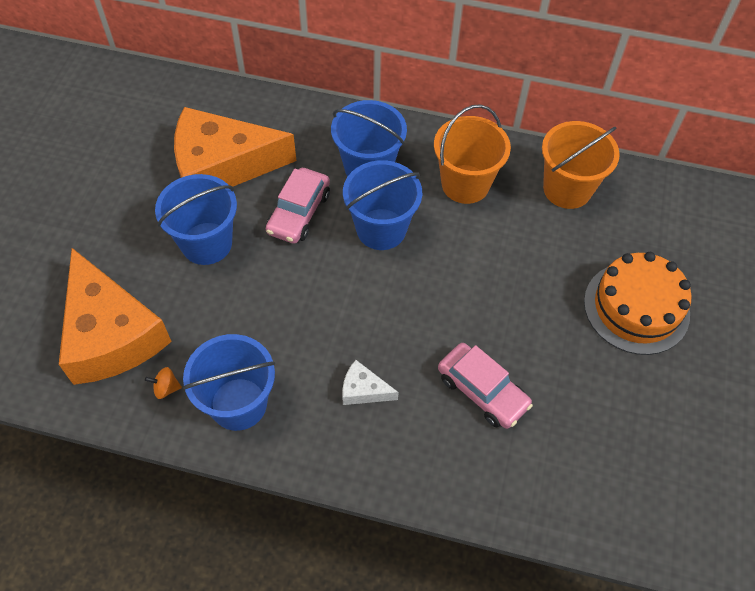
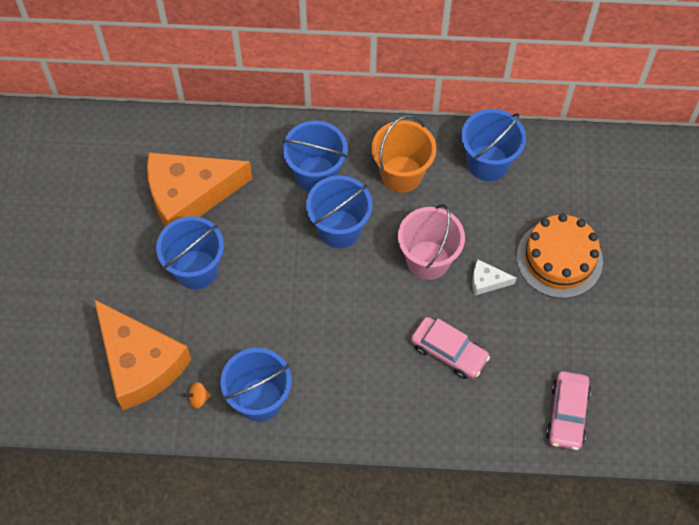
camera: 10 degrees left, 5 degrees up
(299, 213) = (266, 227): pink car -> pink car (567, 414)
(363, 390) = (355, 369): white cheese -> white cheese (487, 281)
(477, 281) = (428, 260): none -> pink bucket
(567, 189) = (488, 163): orange bucket -> blue bucket

